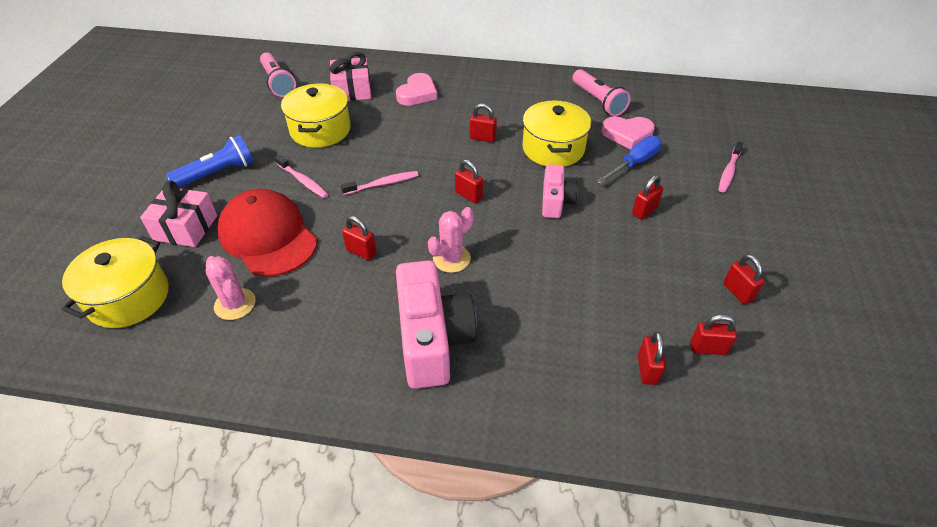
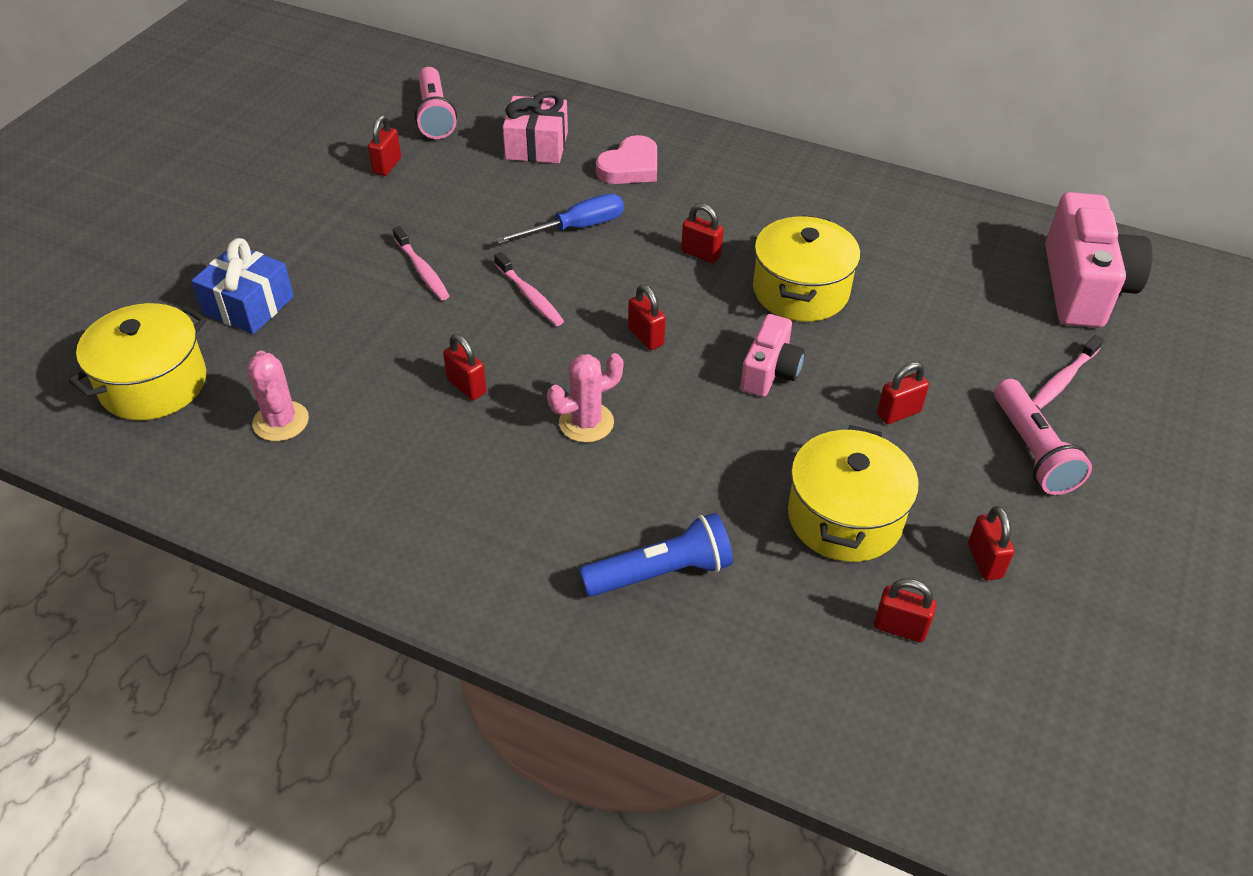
camera: 15 degrees right, 0 degrees up
(185, 228) = (248, 305): pink gift -> blue gift
(217, 173) = (311, 236): blue flashlight -> blue flashlight (661, 572)
(268, 236) = (350, 339): red cap -> none
(320, 130) = (471, 199): yellow pot -> yellow pot (845, 517)
(382, 184) = (530, 296): pink toothbrush -> pink toothbrush turned 60 degrees clockwise
(432, 339) = (519, 526): pink camera -> pink camera (1083, 287)
(598, 101) = (905, 228): pink flashlight -> pink flashlight (1032, 450)
(627, 134) = (927, 290): pink heart -> none
(634, 163) = (917, 337): blue screwdriver -> blue screwdriver (576, 228)
(647, 370) = (797, 635): red padlock -> red padlock (387, 166)

